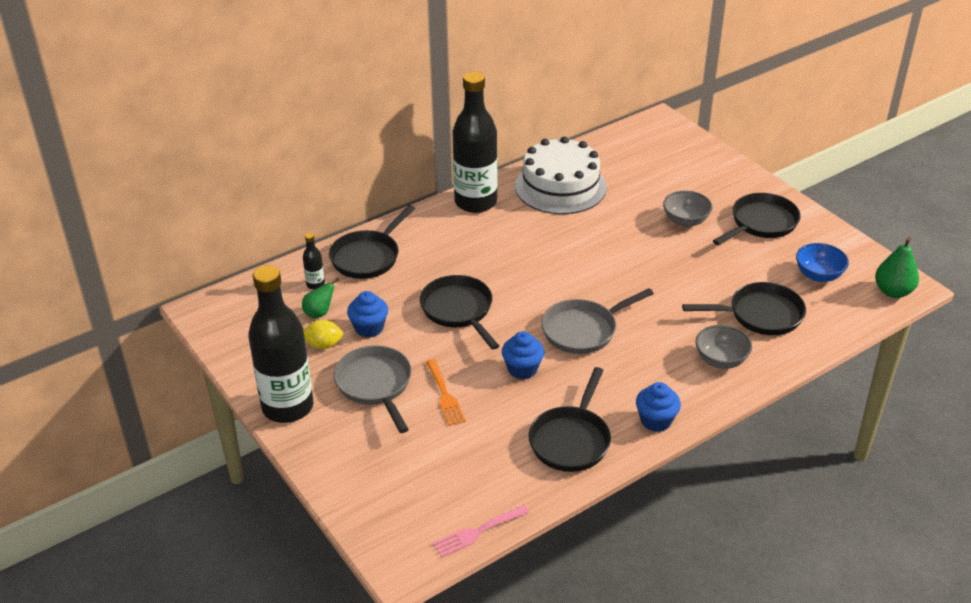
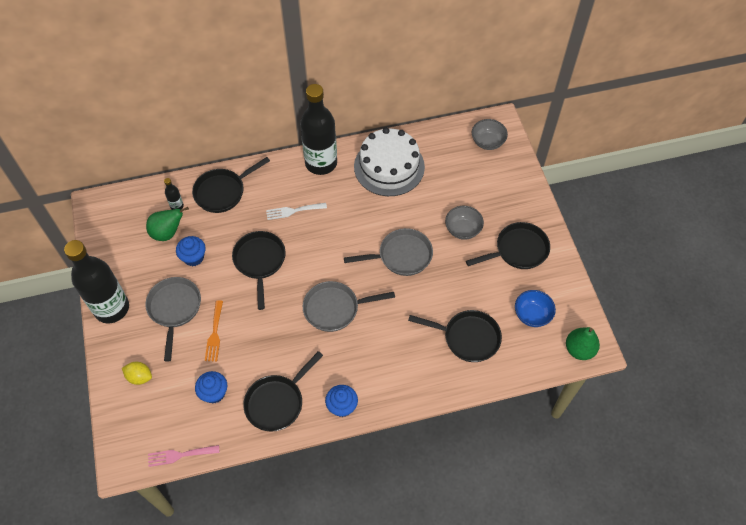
camera: 20 degrees right, 20 degrees up
(319, 313) = (167, 233): green pear -> green pear, size x1.52
(323, 345) = (158, 262): yellow lemon -> yellow lemon (139, 377)
(470, 253) = (293, 211): none -> white fork
(522, 369) = (276, 329): blue cupcake -> blue cupcake (214, 393)
(630, 261) = (401, 256): none -> grey pan
(721, 360) = (416, 369): grey bowl -> grey bowl (487, 142)

